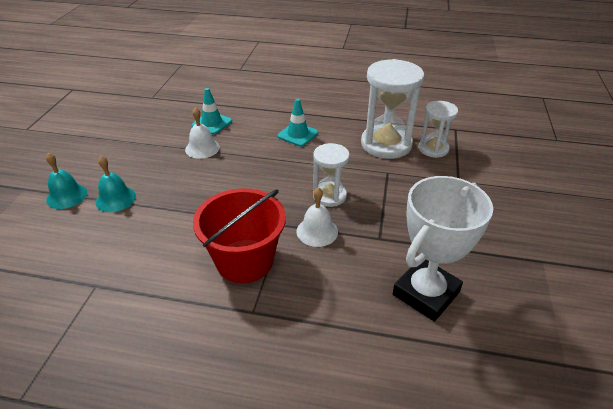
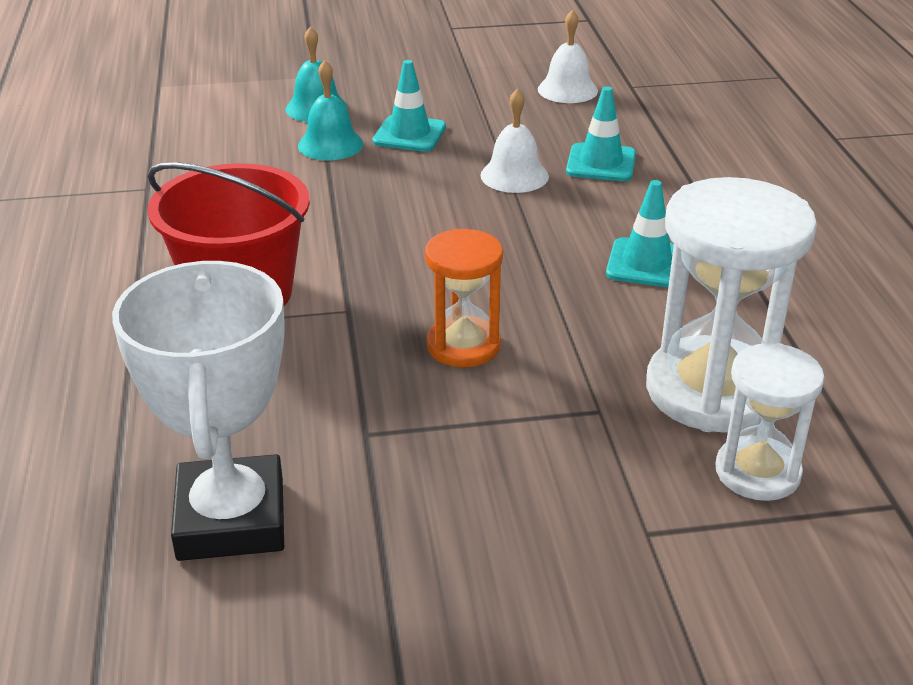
camera: 70 degrees right, 5 degrees down
(132, 169) = (409, 134): none -> turquoise traffic cone
(317, 231) = (348, 352): white bell -> white bell (567, 90)
(329, 196) = (463, 345): white hourglass -> orange hourglass
(426, 293) = (231, 519): white trophy -> white trophy turned 60 degrees clockwise

